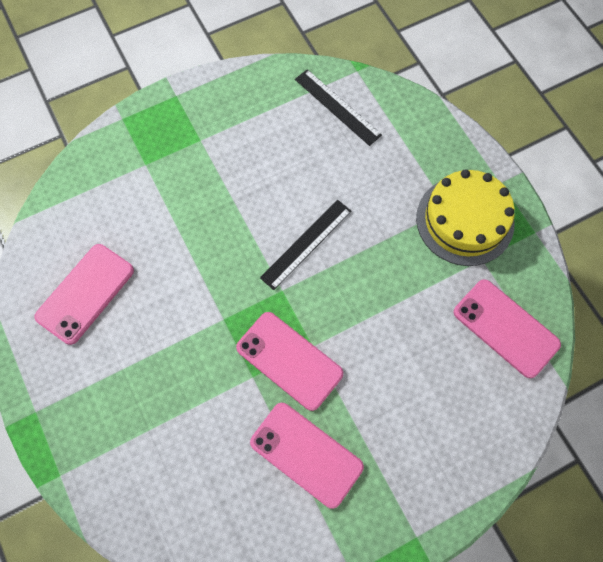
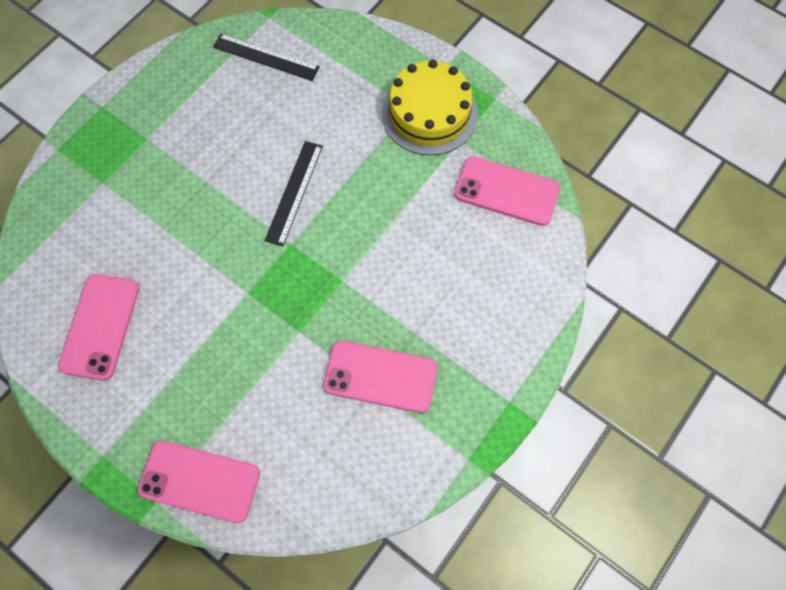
camera: 25 degrees left, 0 degrees up
(289, 360) = (327, 302): pink phone -> pink phone (199, 481)

